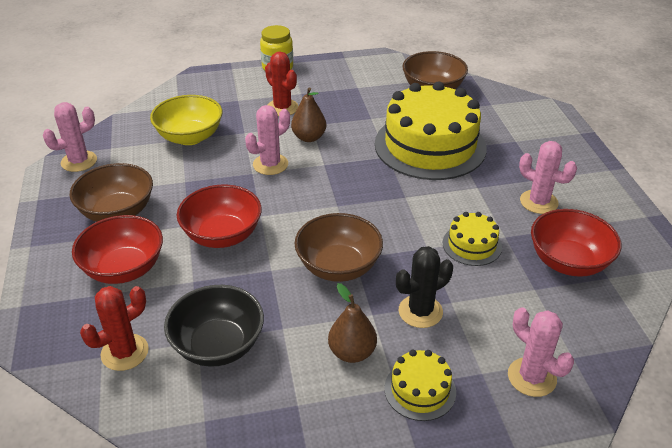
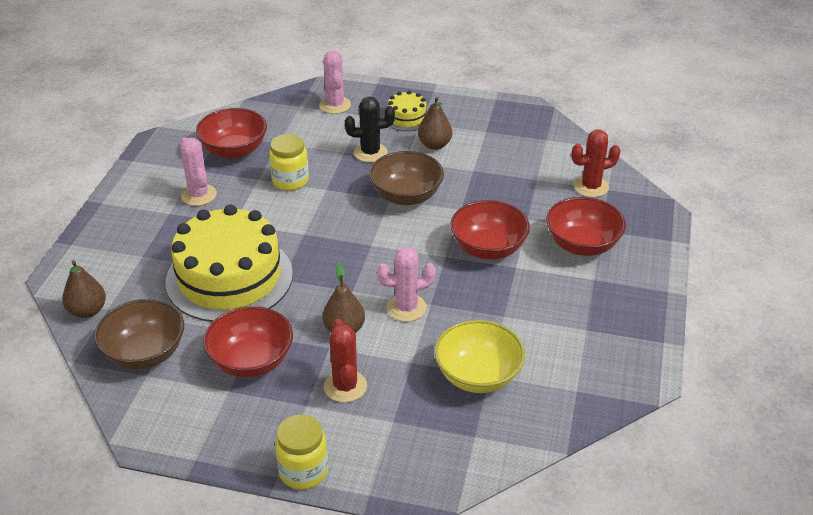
camera: 155 degrees left, 0 degrees up
(79, 161) = (616, 381): pink cactus -> none
(117, 212) = (580, 301): brown bowl -> none
(218, 345) = (523, 173): black bowl -> none
(358, 104) = (251, 361): none -> red bowl
(472, 245) = (290, 181): yellow cake -> yellow jar
(502, 99) = (87, 311): none -> brown pear

